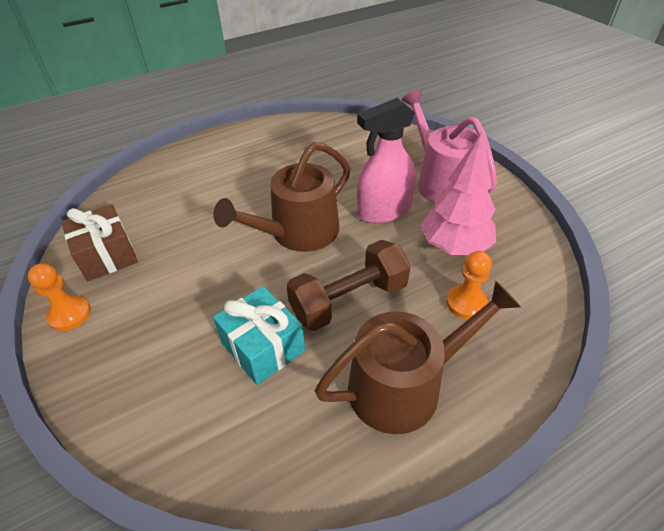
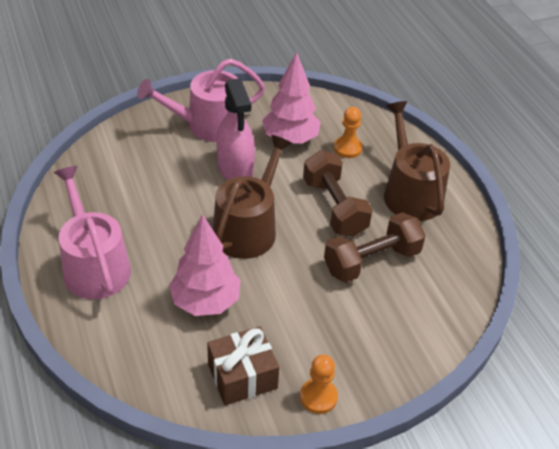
camera: 85 degrees left, 0 degrees up
(197, 219) = (205, 302): none -> pink tree
(237, 152) = (94, 265): none -> pink watering can
(263, 347) = (371, 261): turquoise gift -> brown dumbbell
(298, 233) = (248, 228): brown watering can -> brown watering can turned 120 degrees counterclockwise

